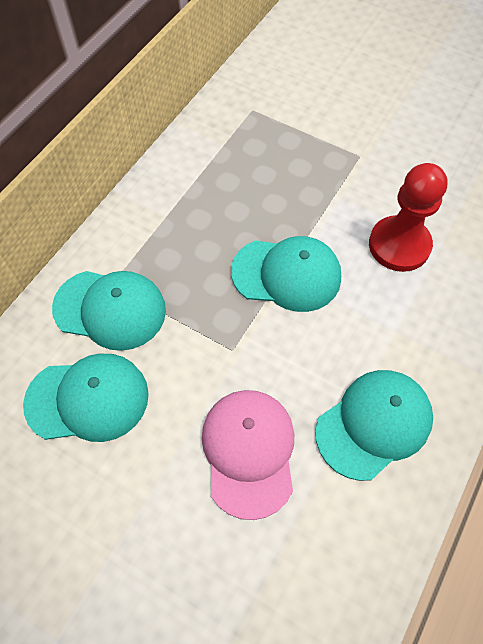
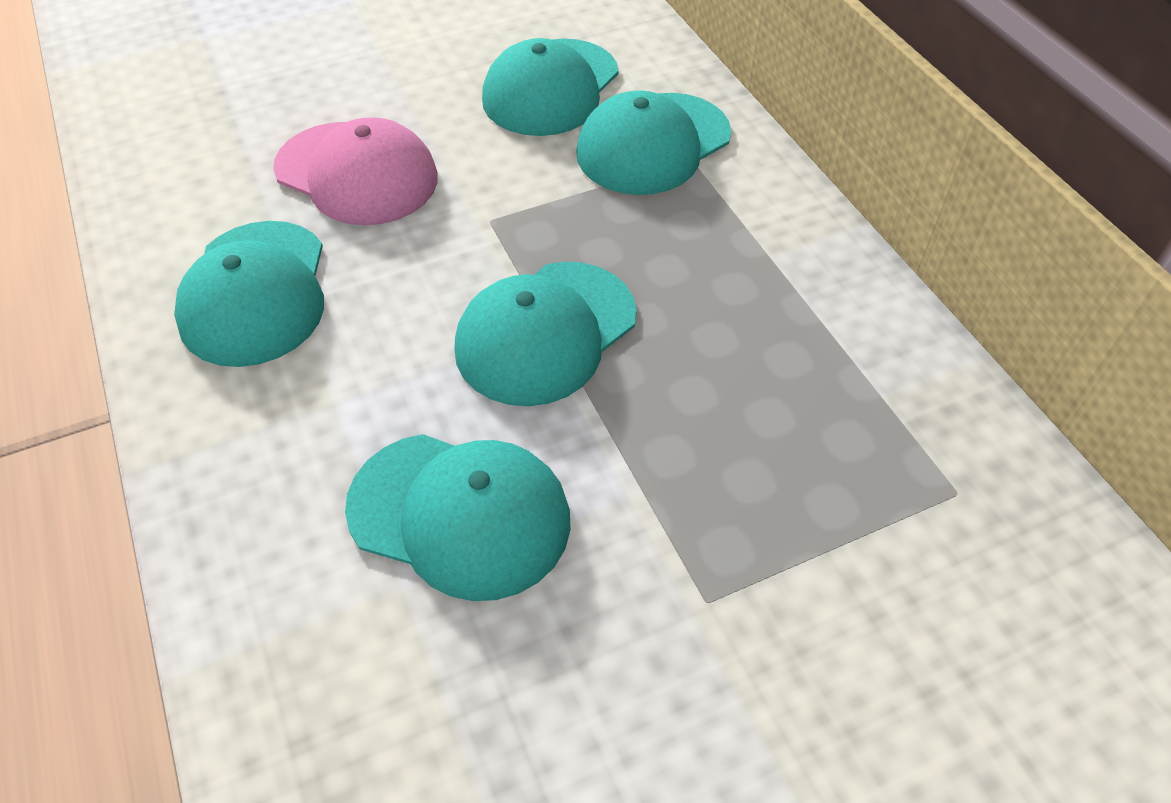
camera: 125 degrees right, 10 degrees down
(399, 245) = (460, 514): red pawn -> turquoise cap

